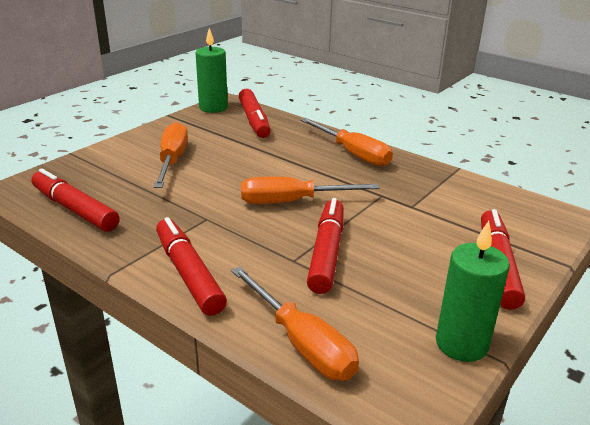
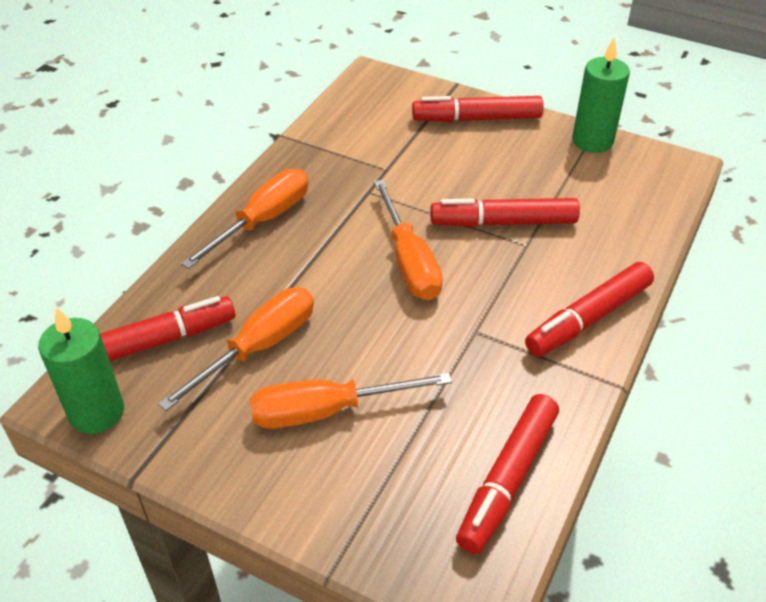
camera: 100 degrees left, 15 degrees up
(302, 343) = (641, 224): orange screwdriver -> orange screwdriver (258, 347)

